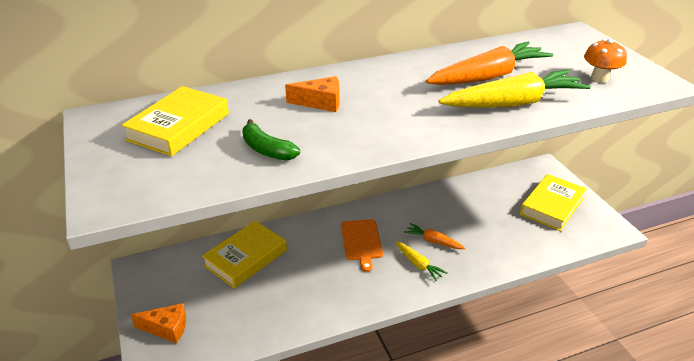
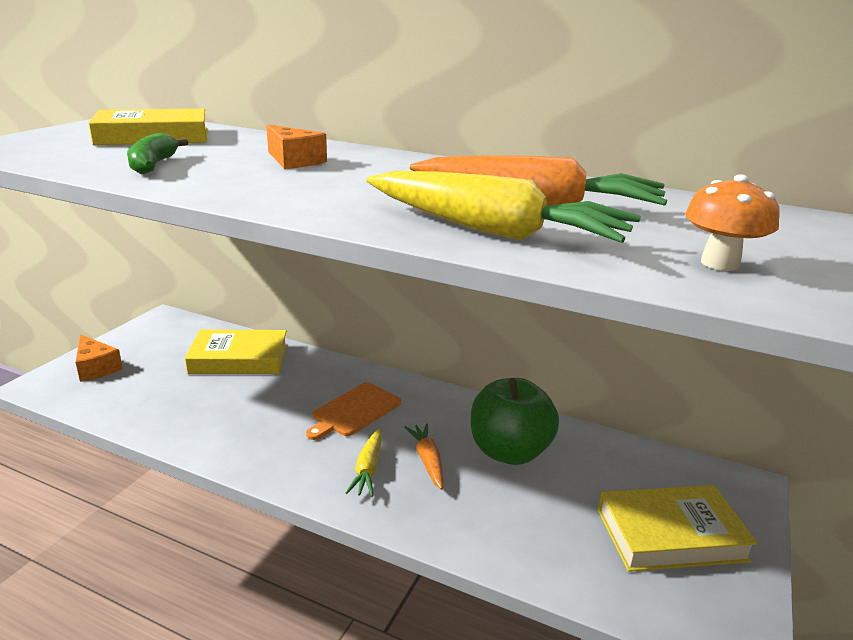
camera: 45 degrees right, 10 degrees down
(455, 212) = (509, 451): none -> green apple

